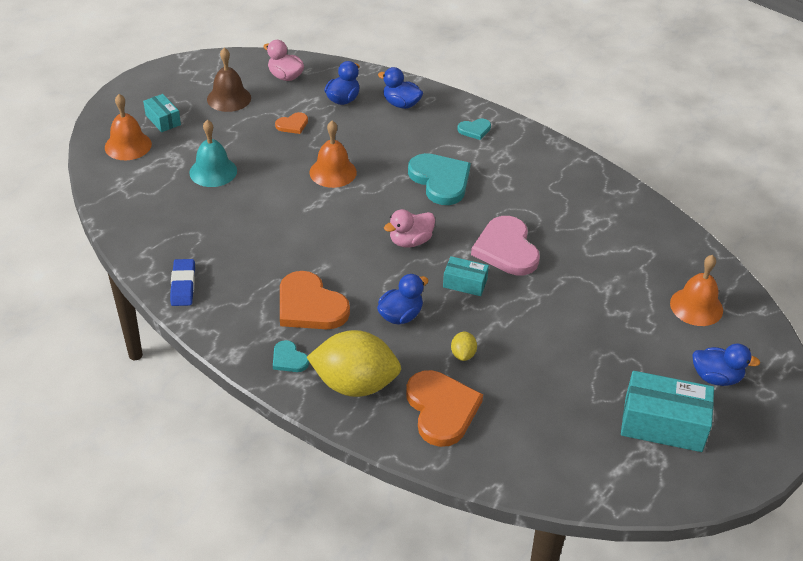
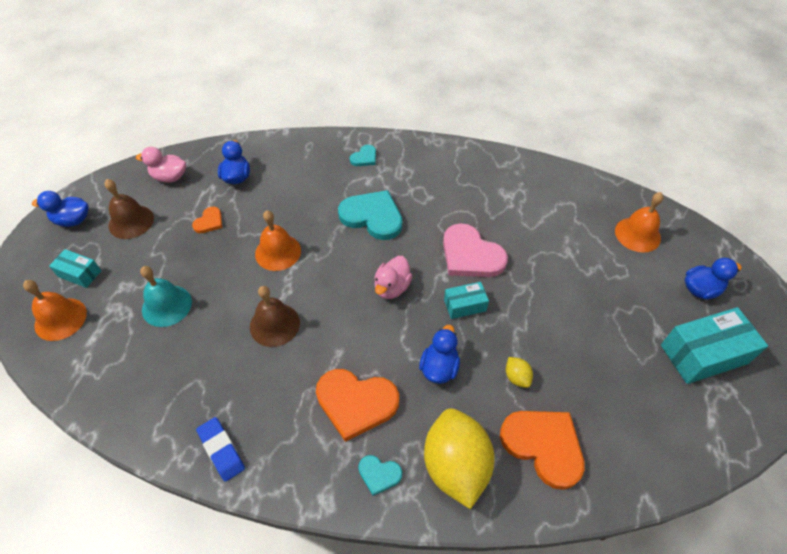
camera: 30 degrees left, 10 degrees up
(288, 223) = (274, 324): none -> brown bell
(355, 384) = (455, 465): yellow lemon -> yellow lemon turned 75 degrees counterclockwise
(401, 104) = (289, 160): blue duck -> blue duck (73, 220)

